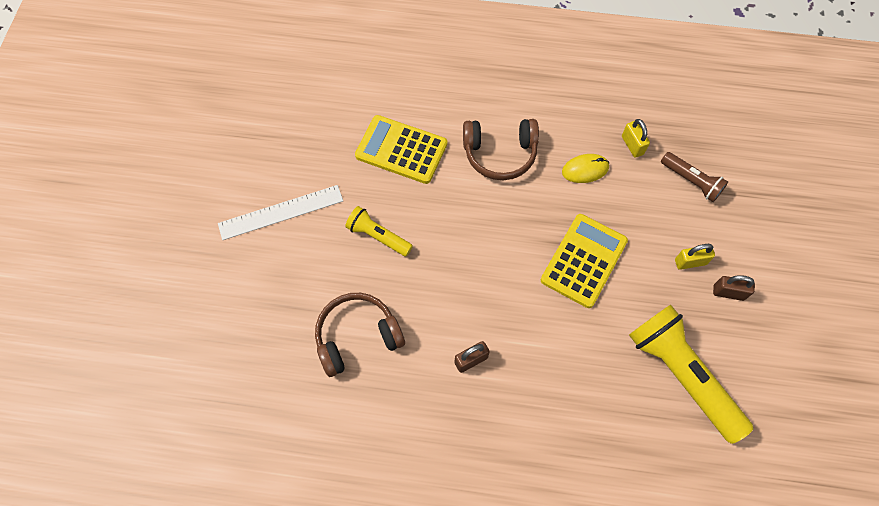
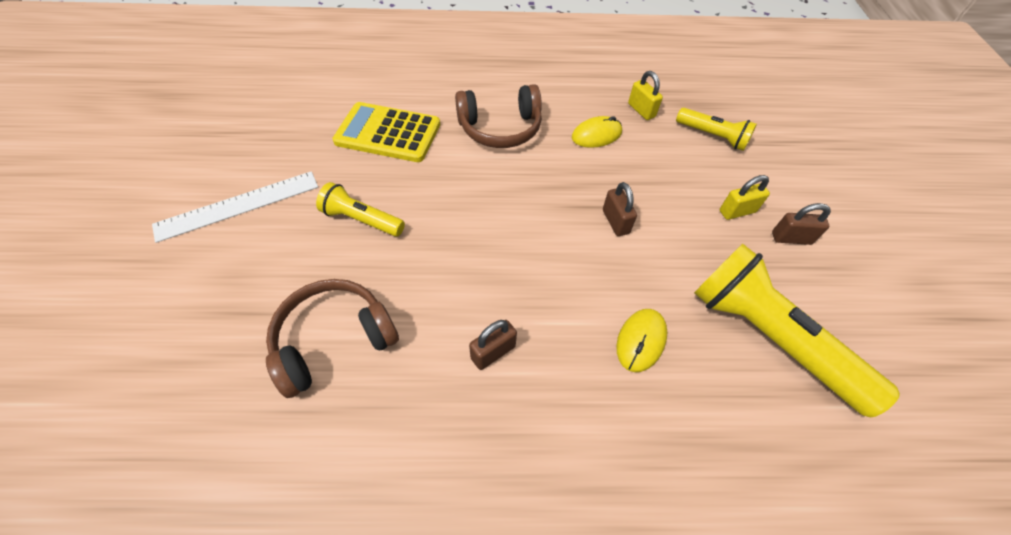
camera: 10 degrees left, 10 degrees down
(582, 365) = (641, 341): none -> yellow mouse
(584, 261) = (615, 222): yellow calculator -> brown padlock
(691, 181) = (712, 136): brown flashlight -> yellow flashlight

